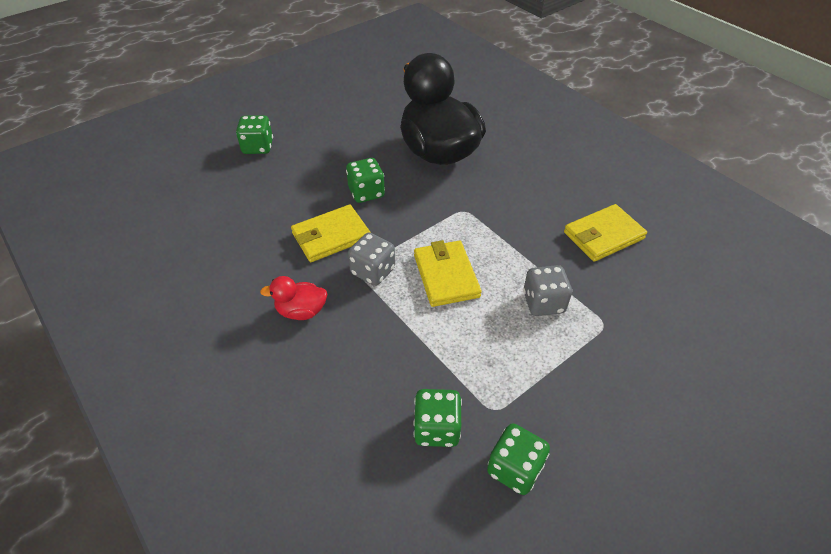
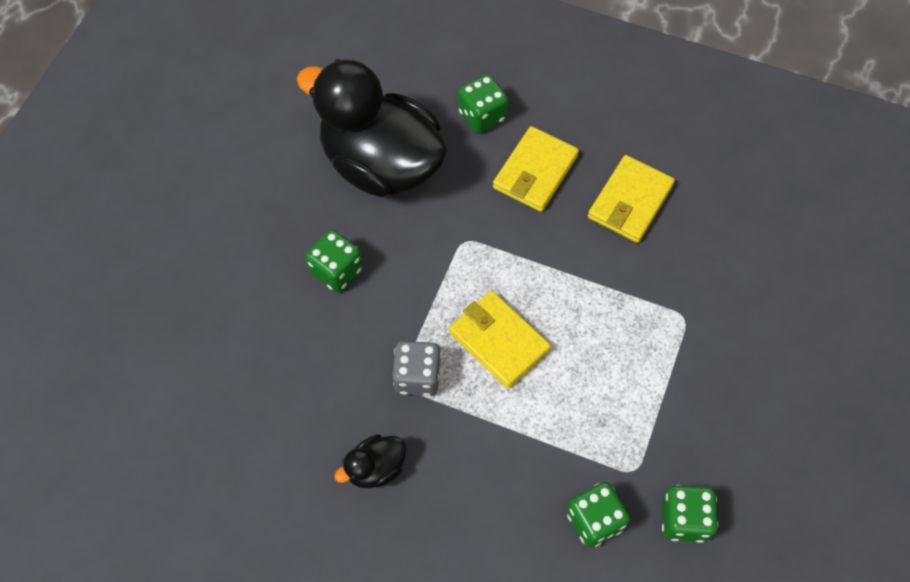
camera: 30 degrees left, 15 degrees up
(258, 147) = (147, 267): green dice -> green dice (482, 116)
(301, 311) = (375, 468): red duck -> black duck
(331, 236) = (339, 355): yellow wallet -> yellow wallet (535, 172)
(543, 302) = (614, 322): grey dice -> none

